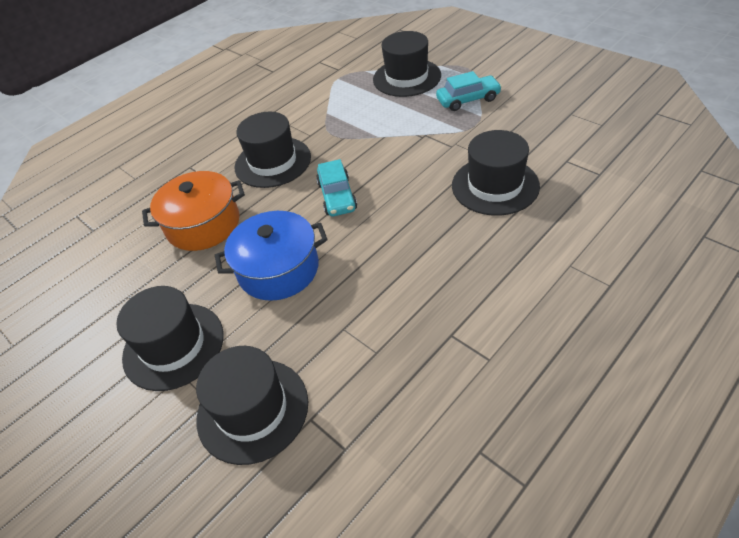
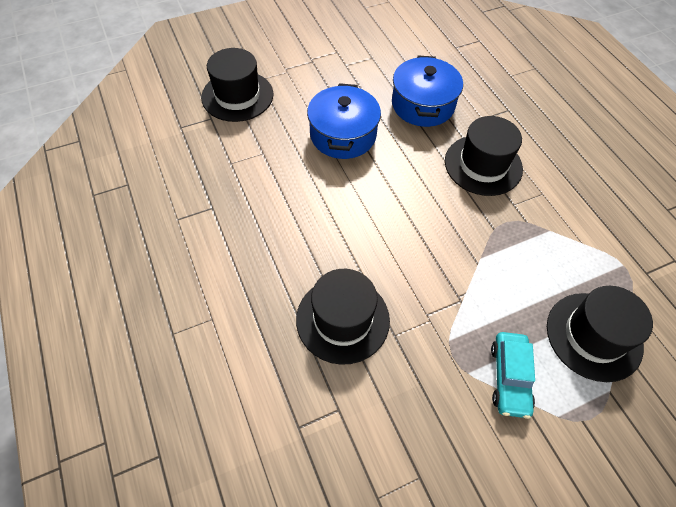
camera: 105 degrees right, 10 degrees up
(173, 346) = (312, 71): black hat -> none
(203, 224) = (423, 105): orange pot -> blue pot
(337, 196) = (405, 194): turquoise car -> none

